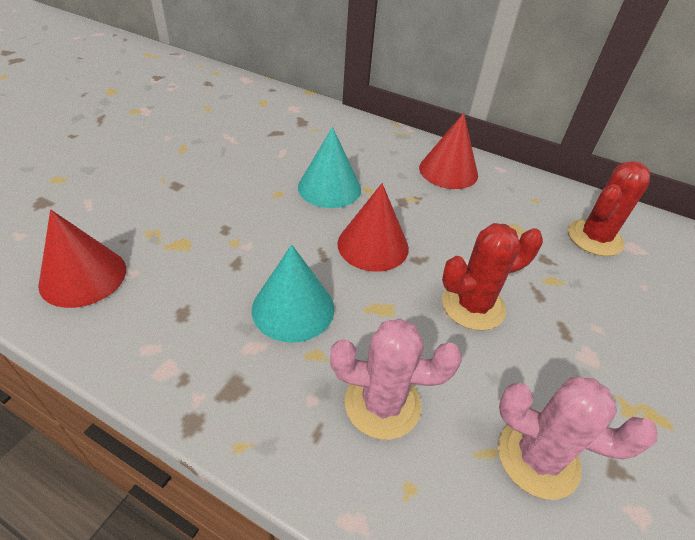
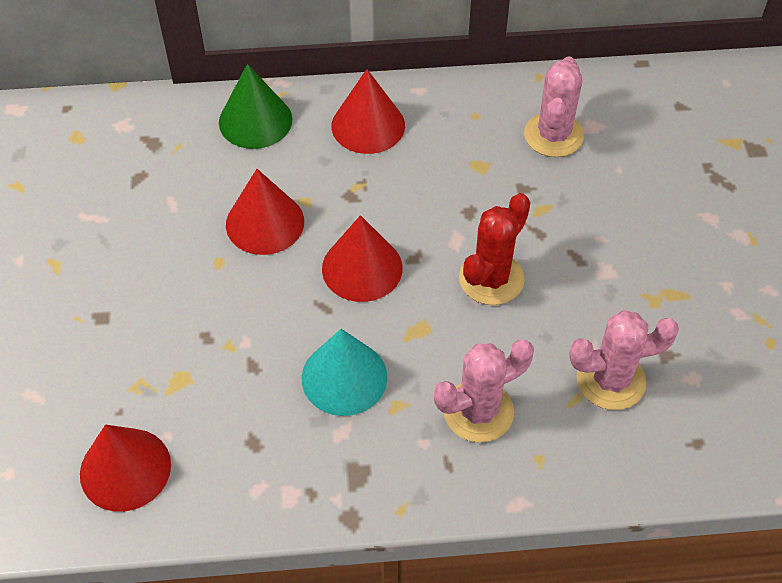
camera: 30 degrees left, 10 degrees up
(329, 188) = (265, 223): turquoise cone -> red cone
(374, 138) = (255, 120): none -> green cone
(594, 238) = (553, 135): red cactus -> pink cactus

